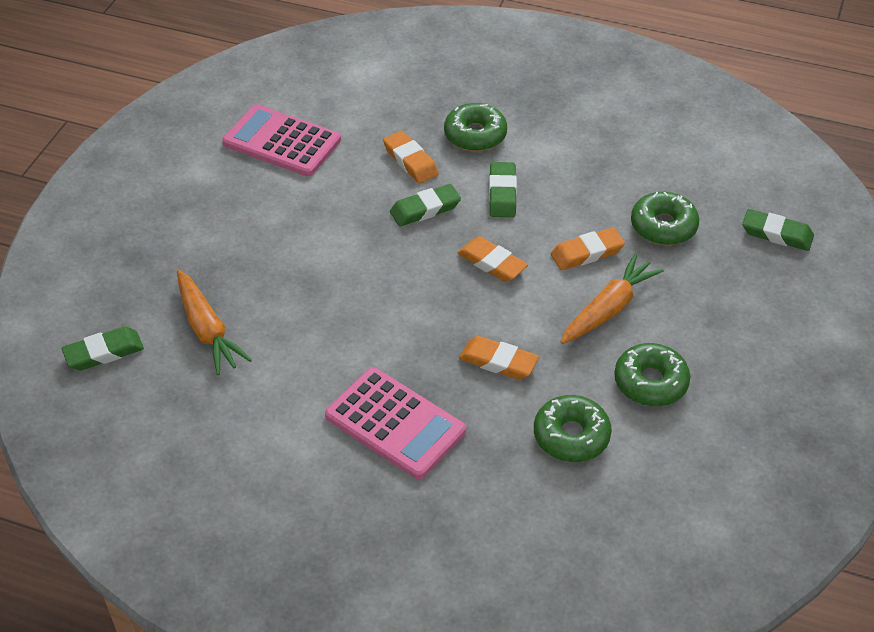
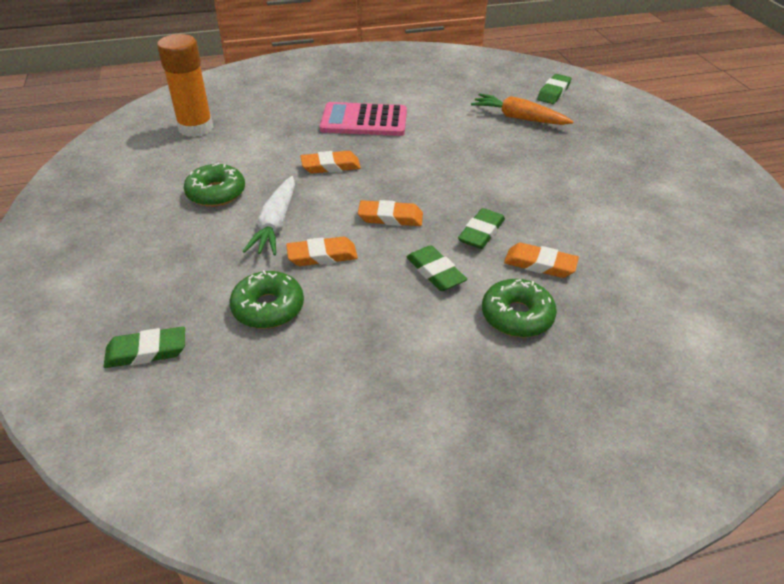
camera: 145 degrees right, 5 degrees down
(282, 142) = (653, 232): pink calculator -> none
(571, 436) = (254, 150): green donut -> none
(587, 253) = (322, 255): orange eraser -> orange eraser turned 45 degrees clockwise
(609, 309) = (276, 224): orange carrot -> white carrot
(625, 525) = (196, 128): none -> orange glue stick

